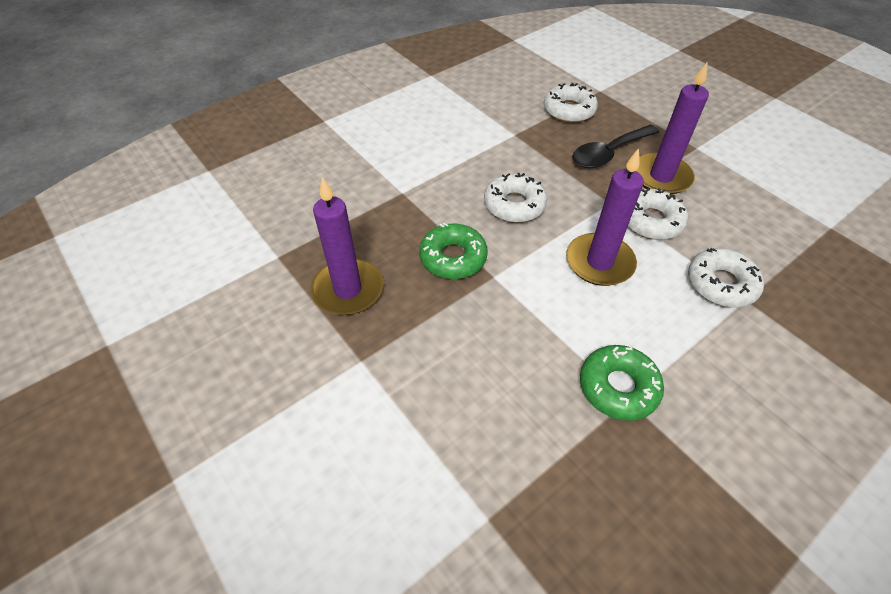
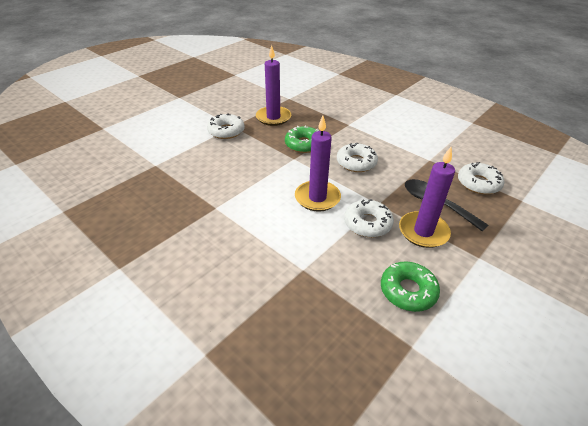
camera: 80 degrees right, 10 degrees down
(618, 387) = (223, 204): green donut -> green donut (408, 291)
(721, 284) = (314, 256): white donut -> white donut (226, 131)

